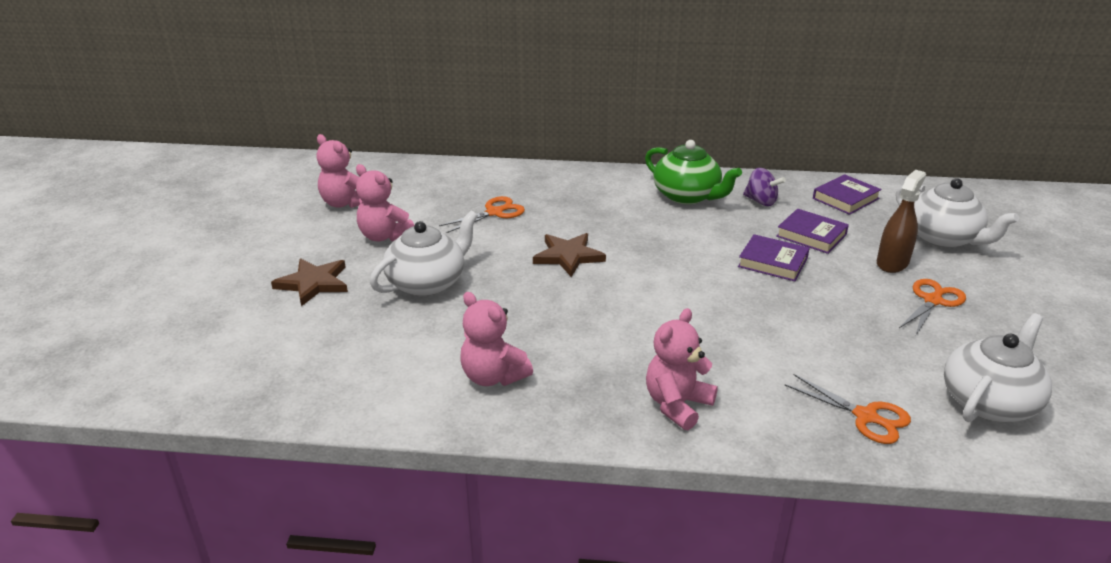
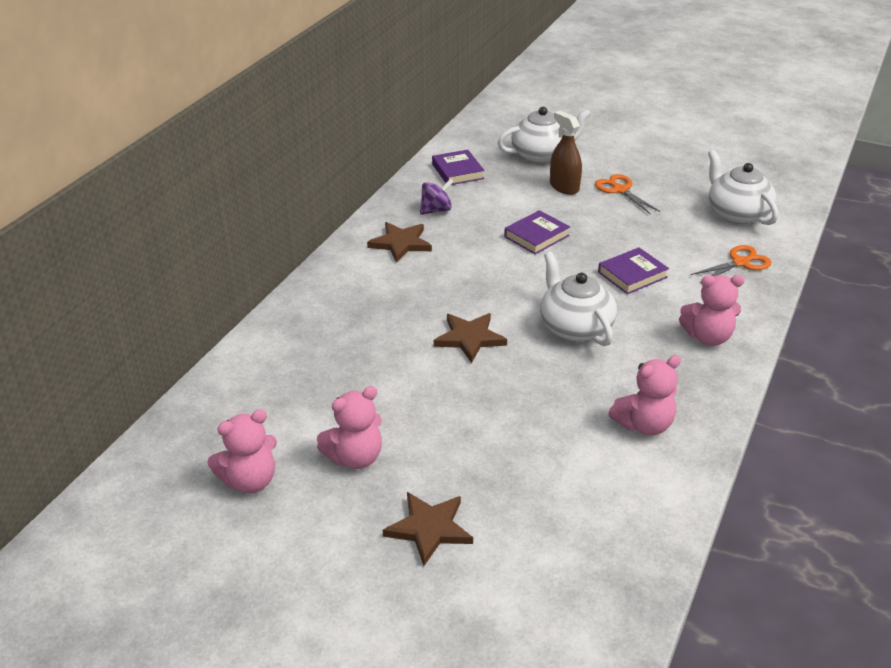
camera: 70 degrees left, 5 degrees up
(428, 283) = (471, 439): white teapot -> white teapot (575, 327)
(494, 212) = (354, 366): orange scissors -> none
(677, 405) = (708, 337): pink teddy bear -> pink teddy bear turned 60 degrees counterclockwise
(687, 196) = (400, 243): green teapot -> brown star
(811, 235) = (506, 206): purple book -> purple book (632, 275)

